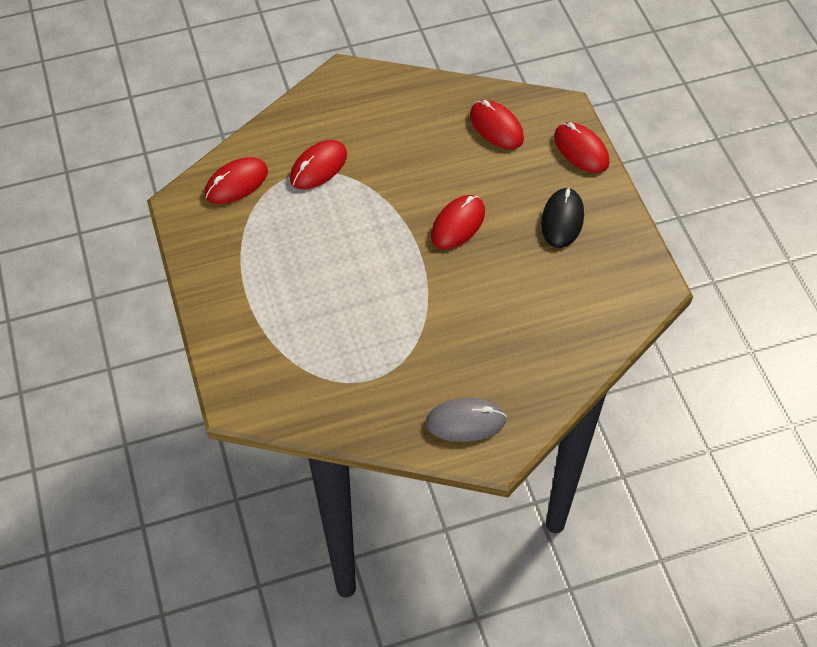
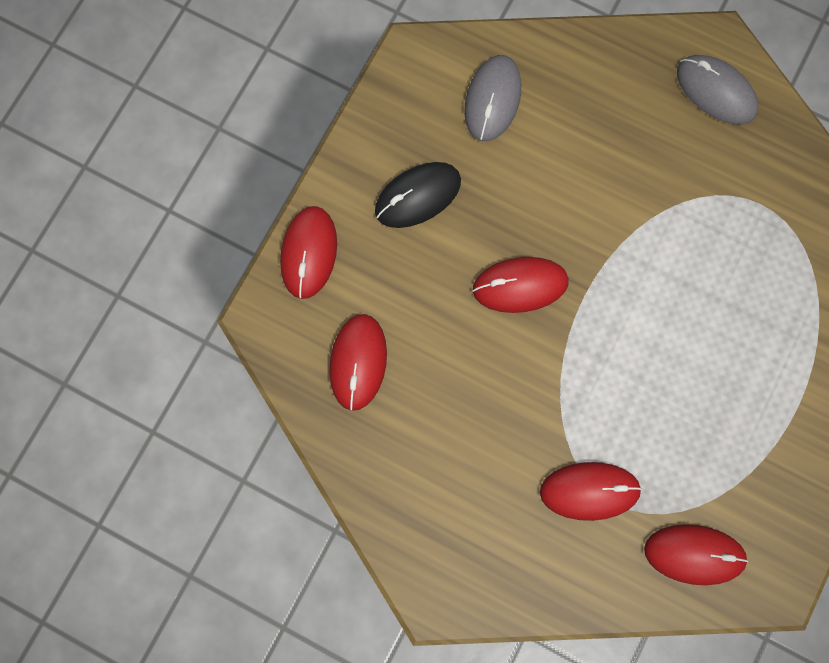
camera: 135 degrees left, 20 degrees up
(585, 301) = (492, 100): none -> grey mouse

